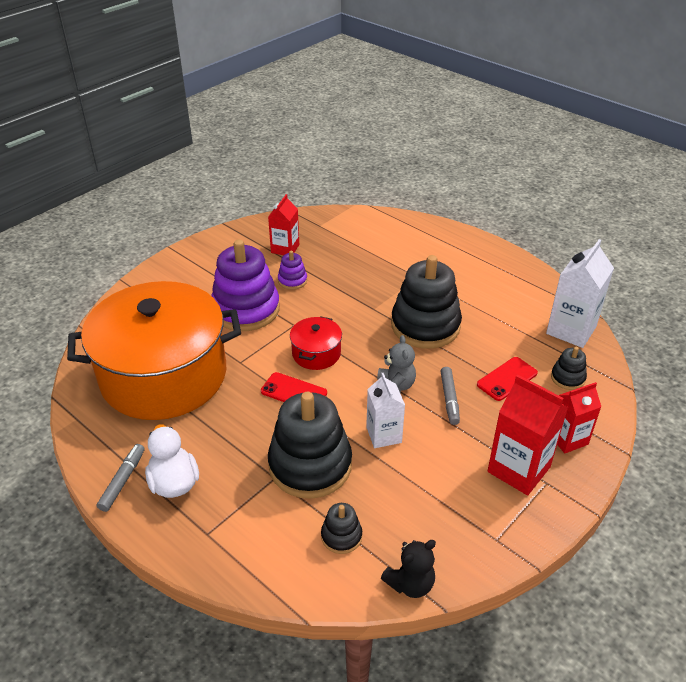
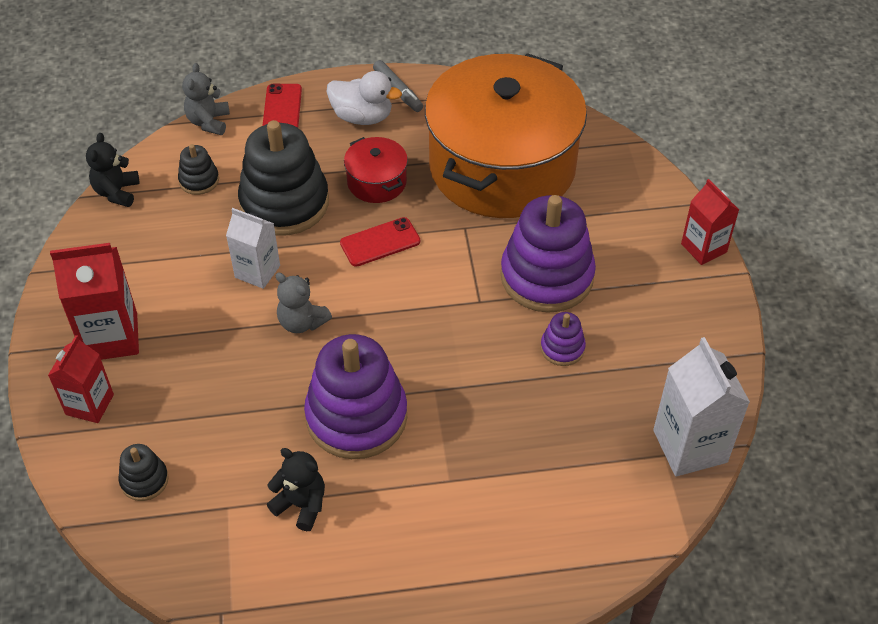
camera: 130 degrees right, 10 degrees up
(272, 586) = (208, 122): none -> grey teddy bear
(285, 249) = (639, 382): red carton -> red carton (703, 248)
(316, 353) = (415, 291): red pot -> red pot (377, 182)
(425, 326) = (356, 416): black stacking toy -> purple stacking toy
(449, 399) = (238, 352): grey marker -> none
(496, 314) = (301, 505): none -> black teddy bear
(507, 379) = (206, 423): red phone -> red phone (282, 109)
(571, 330) = (194, 559): white carton -> white carton (690, 446)

